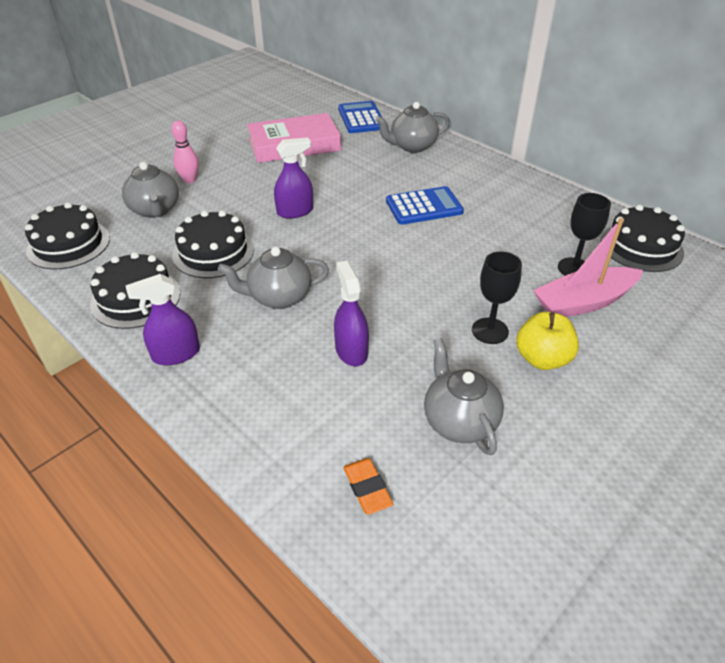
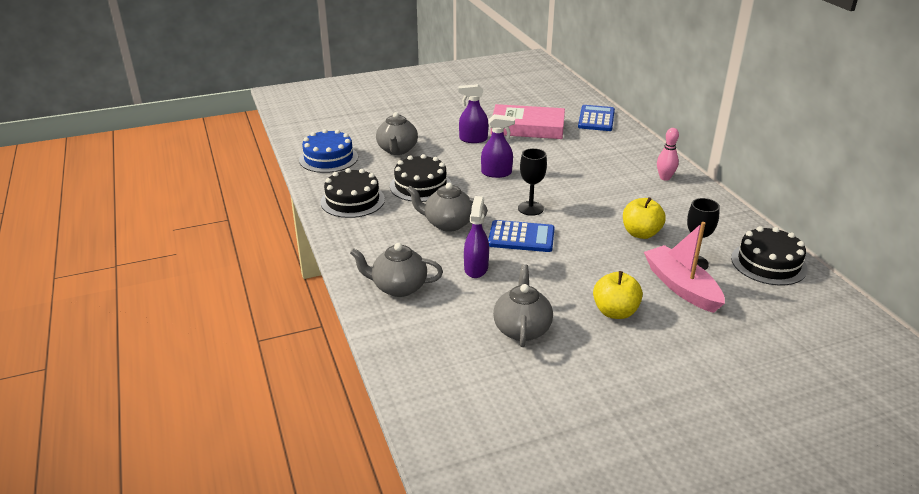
camera: 25 degrees right, 10 degrees down
(68, 244) = (328, 158): black cake -> blue cake
(176, 354) = (358, 239): purple spray bottle -> purple spray bottle (473, 139)
(189, 180) = (433, 136): pink bowling pin -> pink bowling pin (665, 178)
(367, 488) = (432, 345): orange eraser -> none
(412, 146) = (624, 148): grey teapot -> grey teapot (398, 287)
(424, 206) = (600, 192): blue calculator -> blue calculator (521, 237)
(490, 331) = (588, 284): black goblet -> black goblet (530, 208)
(499, 247) = (641, 233): none -> yellow apple
(583, 302) = (681, 287): pink boat -> pink boat turned 60 degrees clockwise

